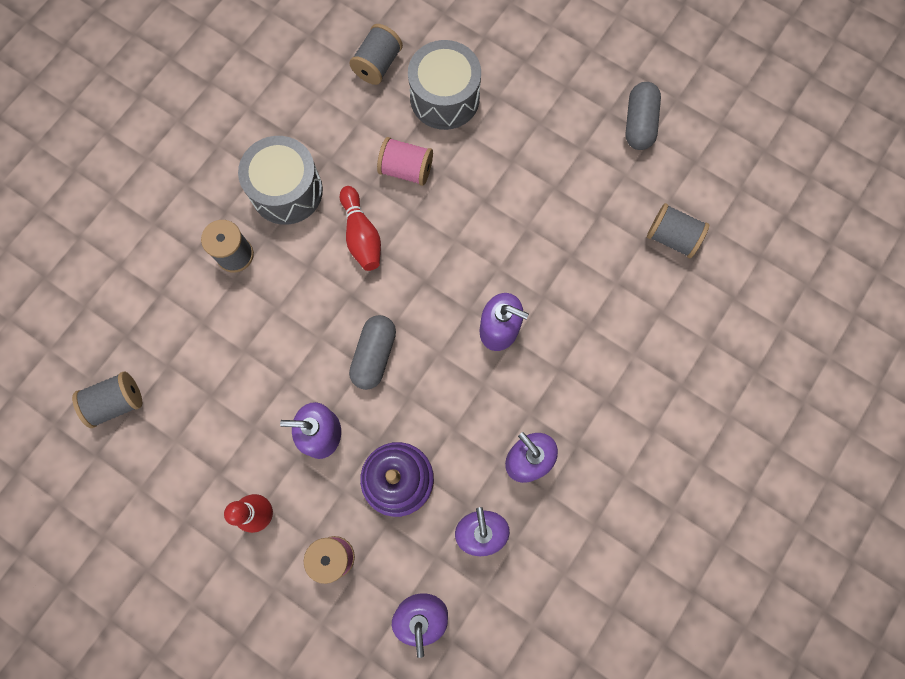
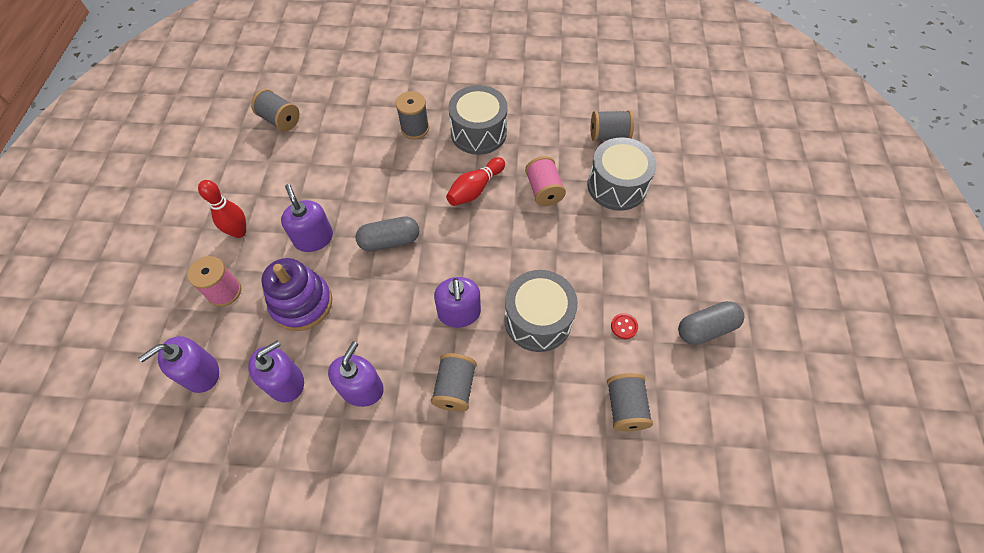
camera: 60 degrees right, 15 degrees down
(548, 261) = (538, 320): none -> grey drum
(574, 373) = (455, 388): none -> grey spool
(598, 190) = (624, 326): none -> red button

